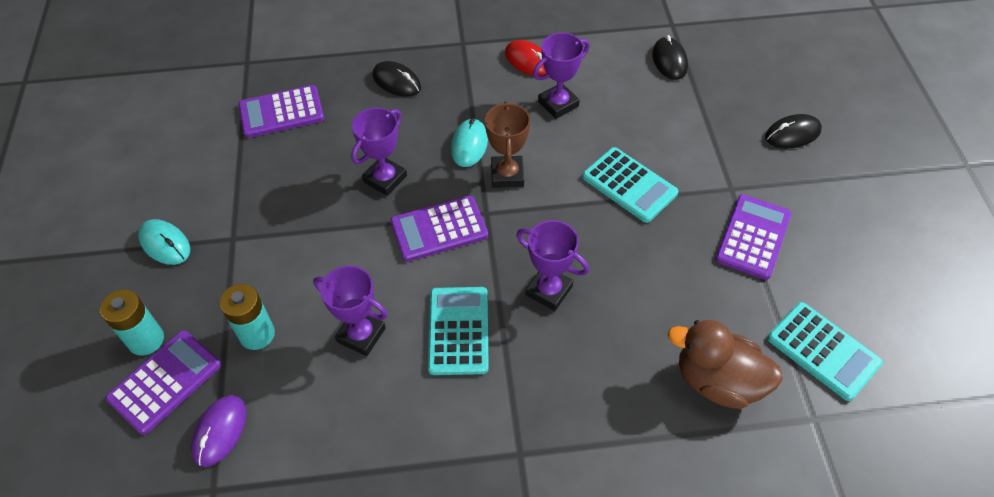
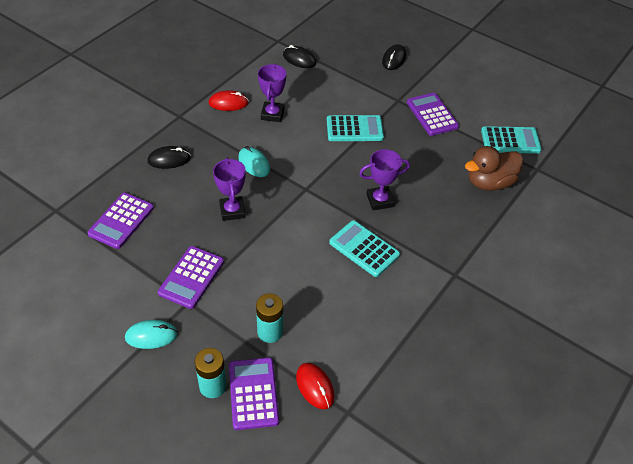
camera: 50 degrees left, 5 degrees down
(220, 431) = (315, 387): purple mouse -> red mouse
(361, 335) = (322, 288): purple trophy -> none
(439, 229) = (293, 213): purple calculator -> purple calculator (191, 277)
(507, 175) = (292, 164): brown trophy -> none

